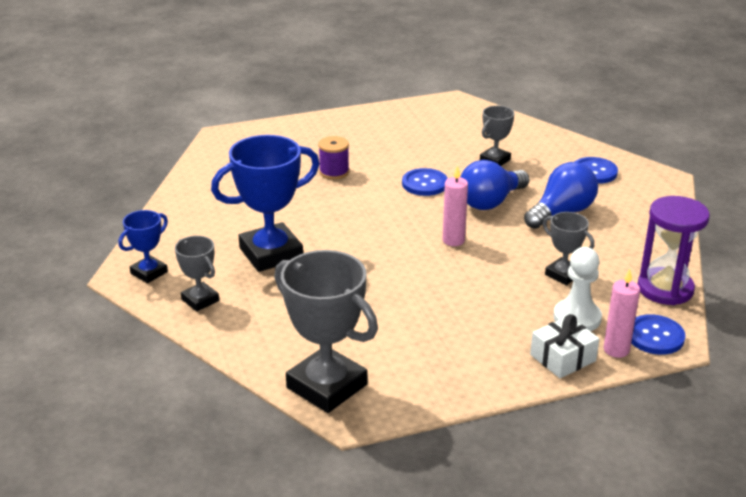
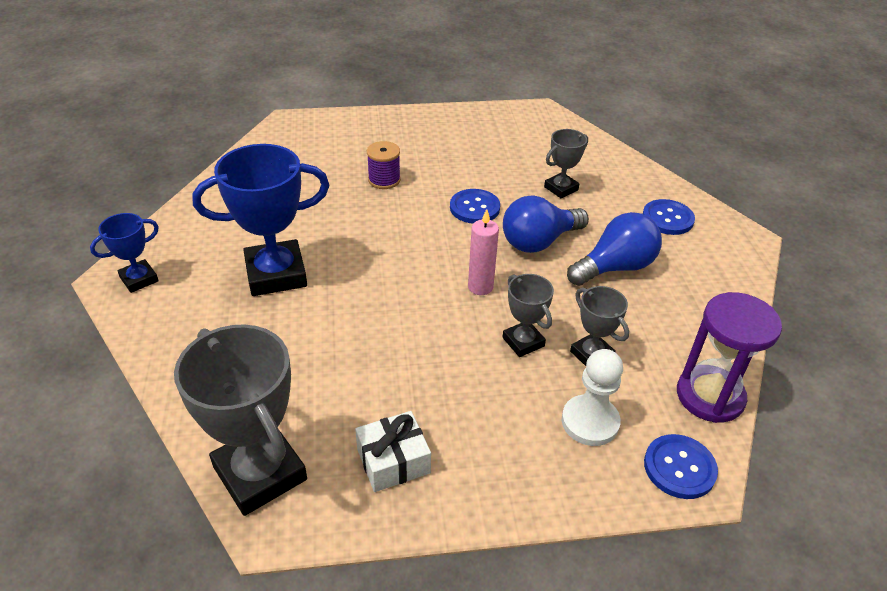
camera: 10 degrees right, 10 degrees up
(200, 300) = (175, 324): grey trophy -> grey trophy (523, 342)
(562, 358) = (554, 481): white gift -> white gift (393, 461)
(616, 350) = (625, 480): pink candle -> none

